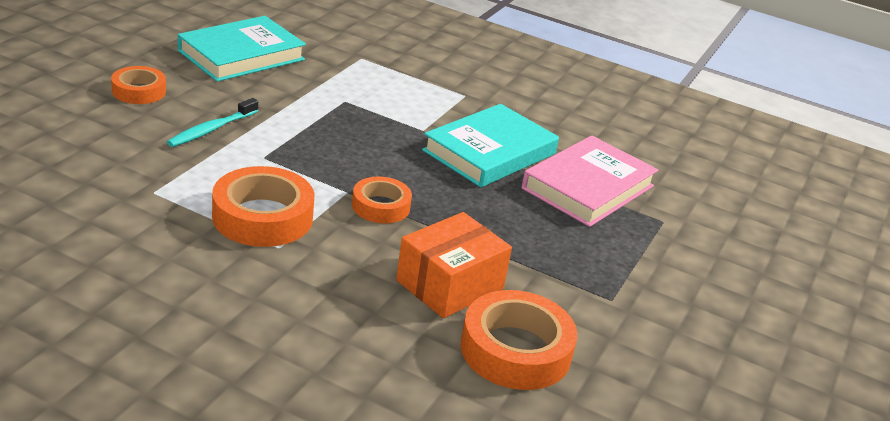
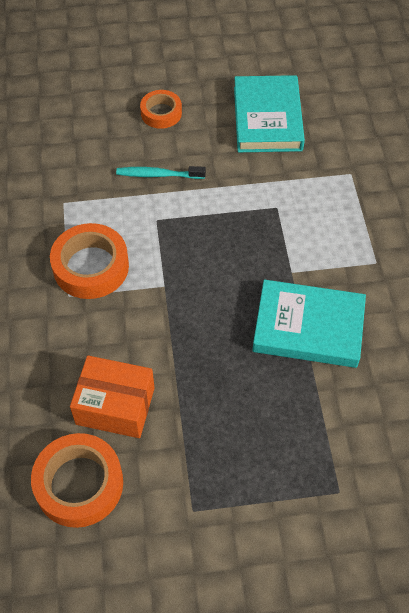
camera: 60 degrees right, 25 degrees up
(241, 55) = (267, 119): turquoise book -> turquoise book turned 75 degrees clockwise
(381, 206) = (166, 313): orange tape -> none
(588, 187) = (331, 415): pink book -> none

